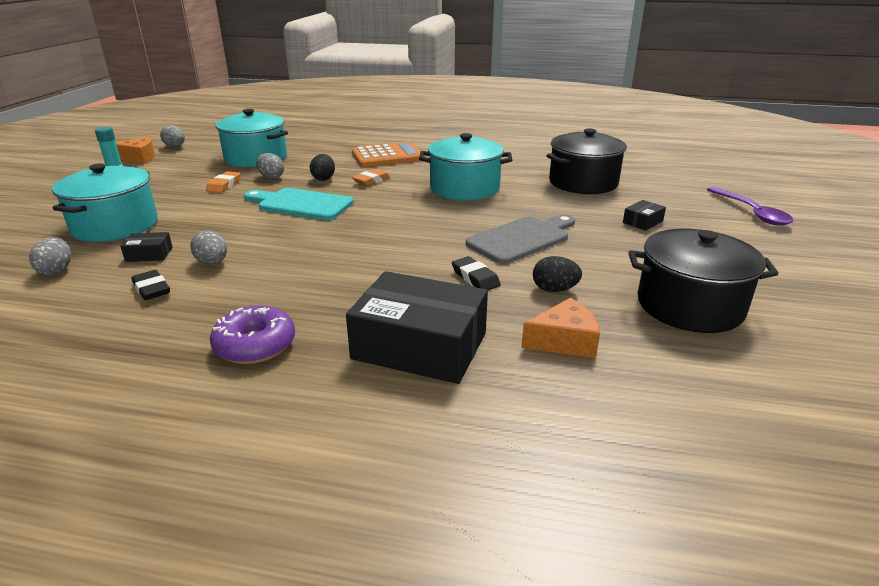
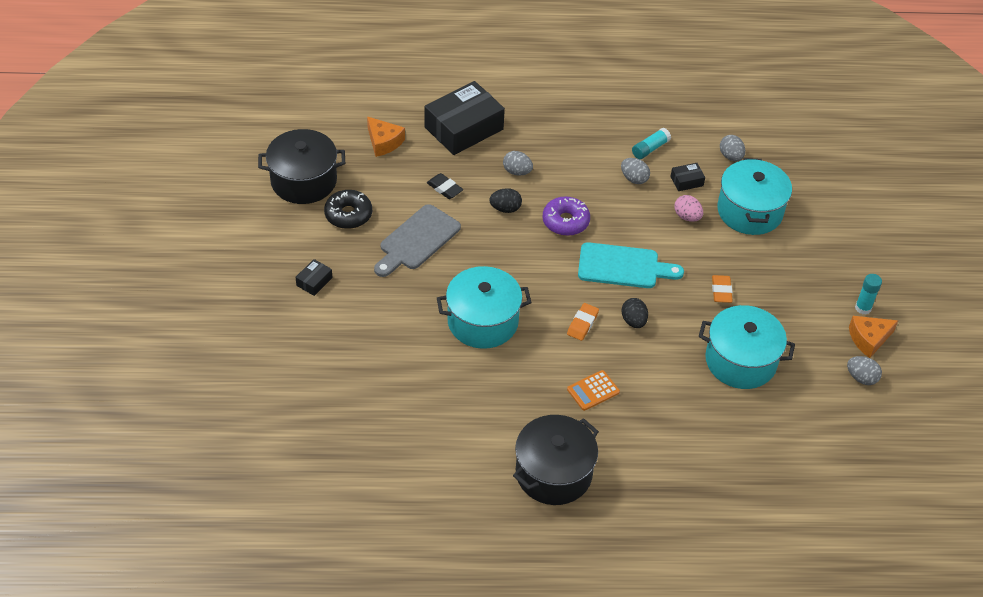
camera: 165 degrees right, 20 degrees up
(152, 289) = (650, 149): black eraser -> turquoise glue stick
(191, 228) = (687, 217): none -> pink egg
(255, 345) = (553, 117): purple donut -> purple donut (565, 221)
(271, 177) = (688, 316): grey egg -> grey egg (517, 172)
(388, 156) = (593, 391): orange calculator -> orange calculator, size x0.57
(419, 346) = (463, 128): black box -> black box turned 45 degrees counterclockwise
(554, 290) = (390, 184): black egg -> black egg (505, 209)
(564, 341) = (384, 142): orange cheese -> orange cheese turned 105 degrees counterclockwise
(583, 182) = (362, 354): black pot -> black pot (553, 473)
(612, 266) = (348, 215): none -> black donut
(751, 212) = (209, 313): purple spoon -> none

